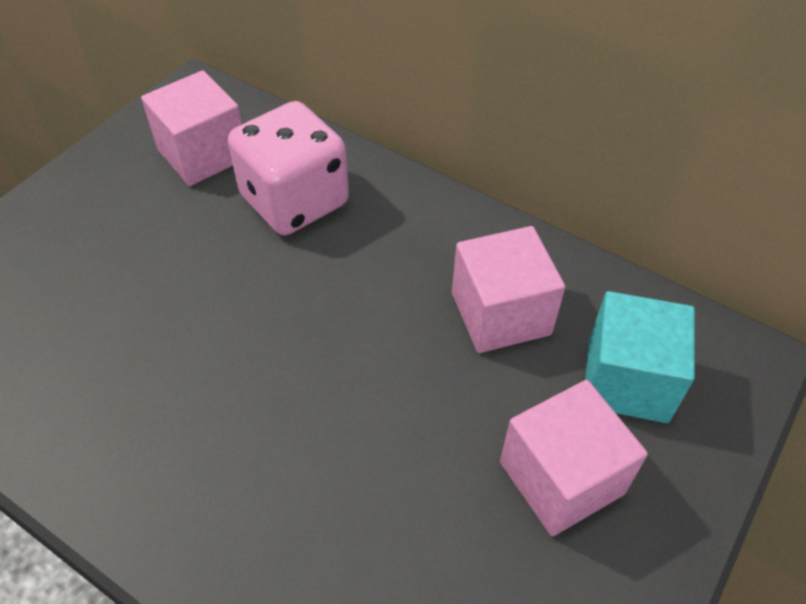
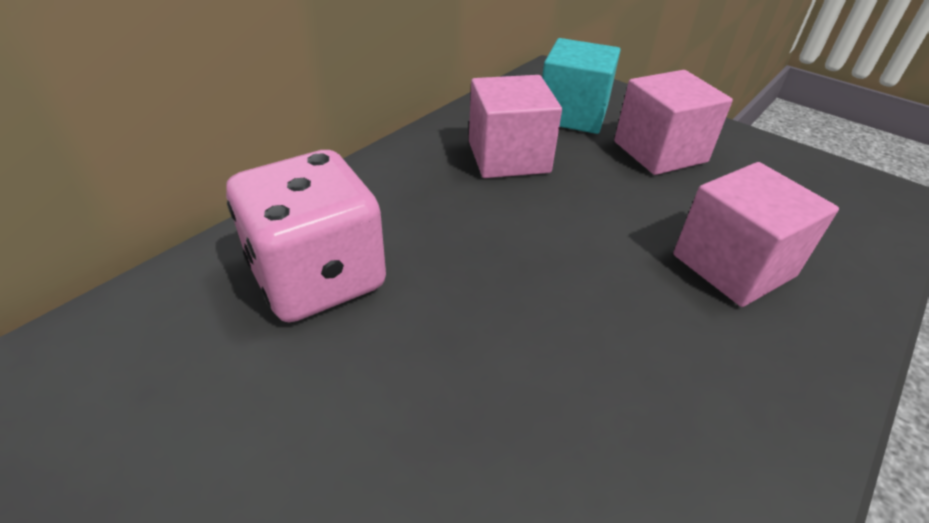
camera: 85 degrees left, 10 degrees down
(203, 154) = (169, 377): pink cube -> pink cube (733, 265)

